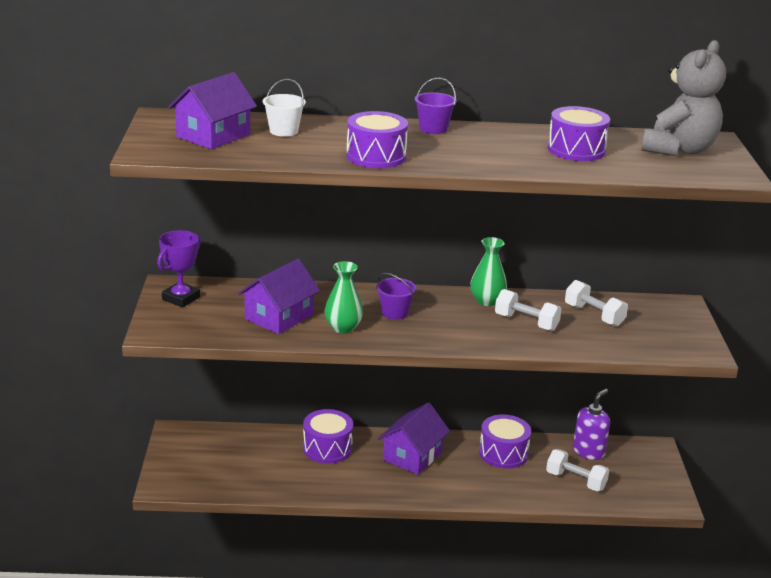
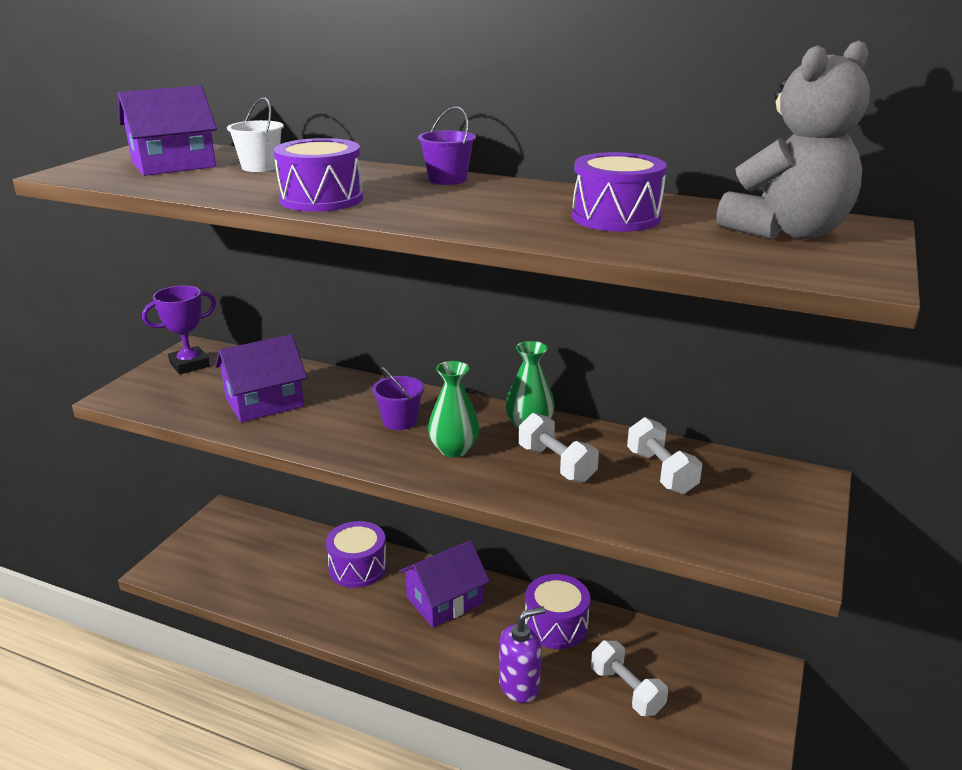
camera: 25 degrees right, 0 degrees up
(343, 328) = (320, 428): green vase -> green vase (454, 449)
(588, 451) = (670, 651): purple soap dispenser -> purple soap dispenser (519, 686)

